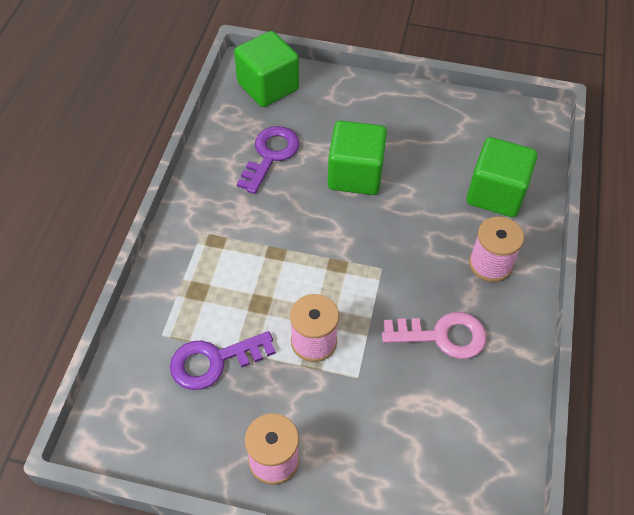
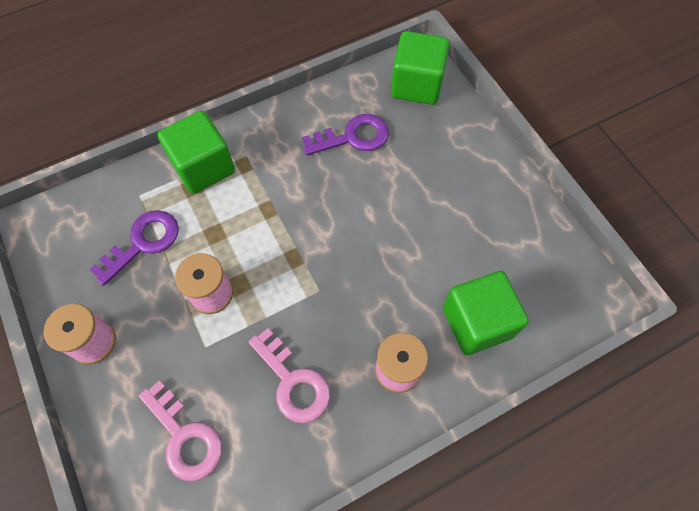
camera: 50 degrees right, 10 degrees up
(214, 361) = (143, 243): purple key -> purple key turned 105 degrees clockwise
(355, 174) = (391, 205): green cube -> green cube (203, 167)
(423, 441) = (185, 437): none -> pink key

